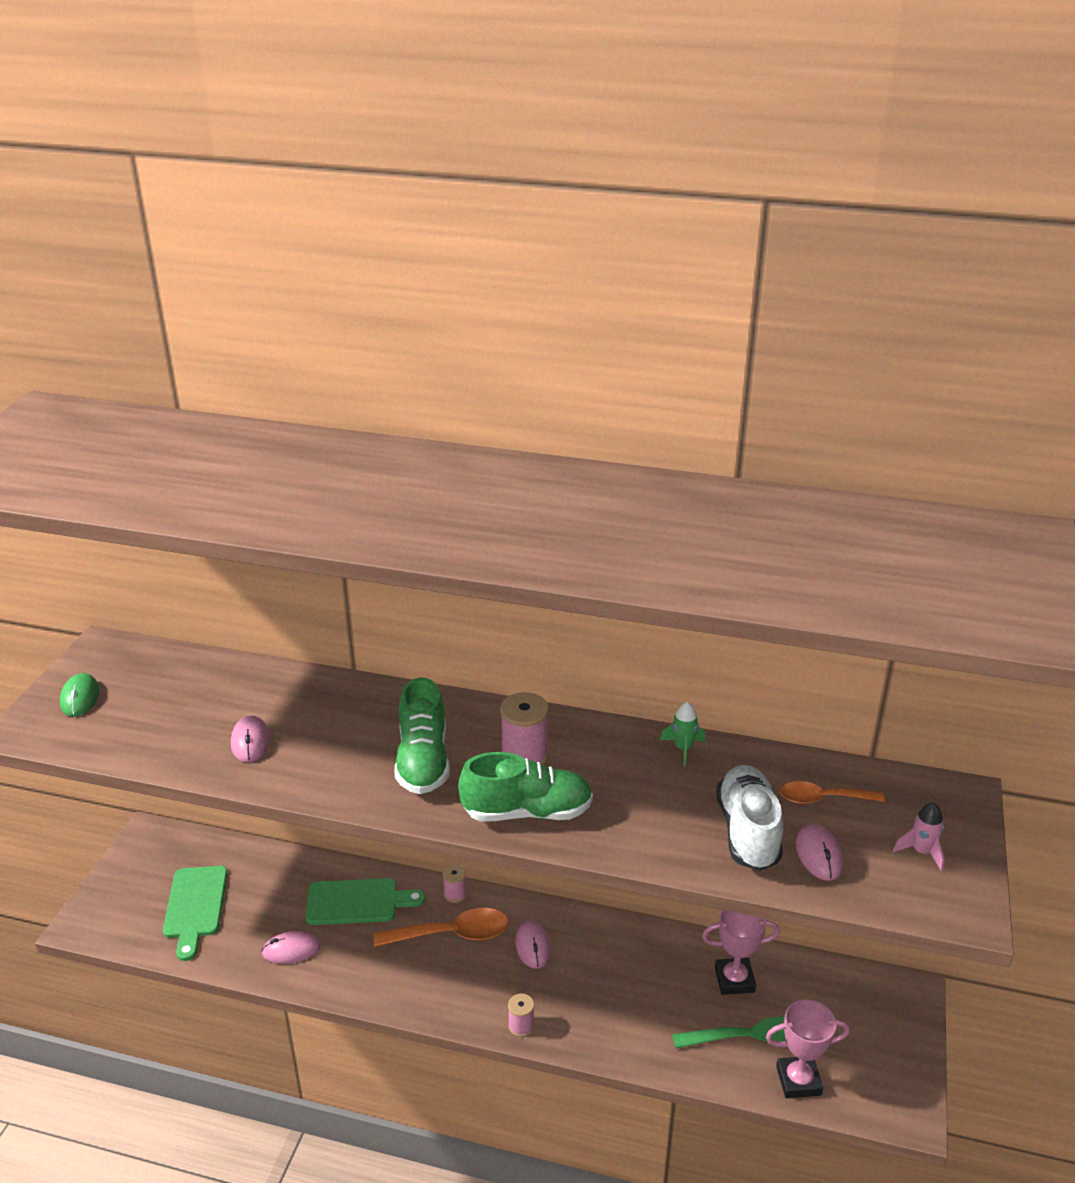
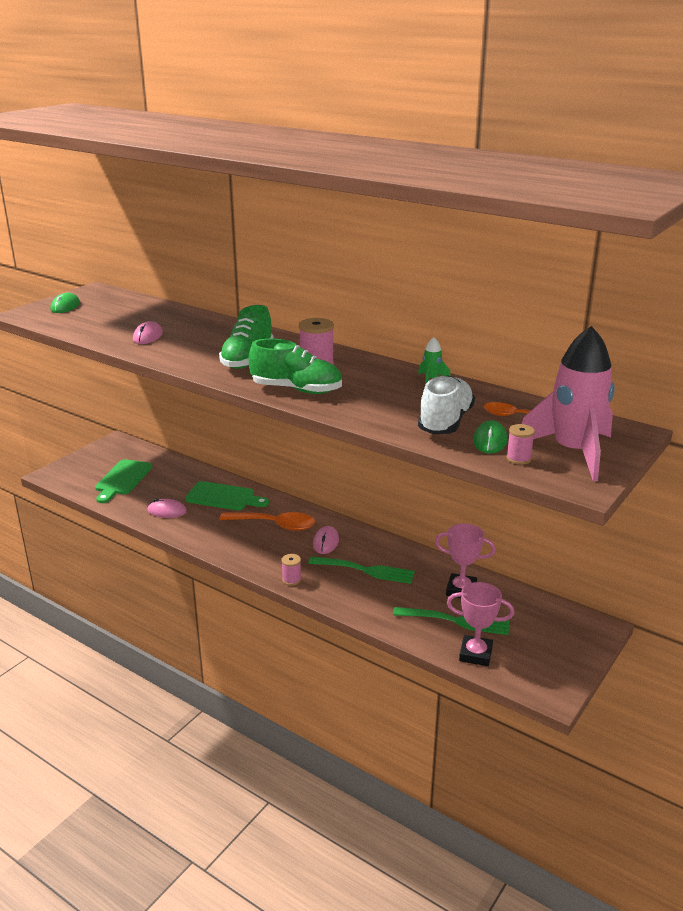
camera: 20 degrees right, 5 degrees down
(455, 894) = (290, 506): pink spool -> pink spool (518, 458)
(606, 981) = (366, 570): none -> green fork
(818, 855) = (490, 440): pink mouse -> green mouse
(921, 852) = (573, 452): pink rocket -> pink rocket, size x2.48

